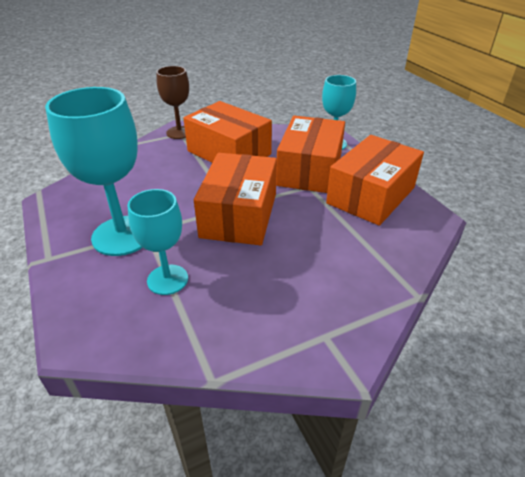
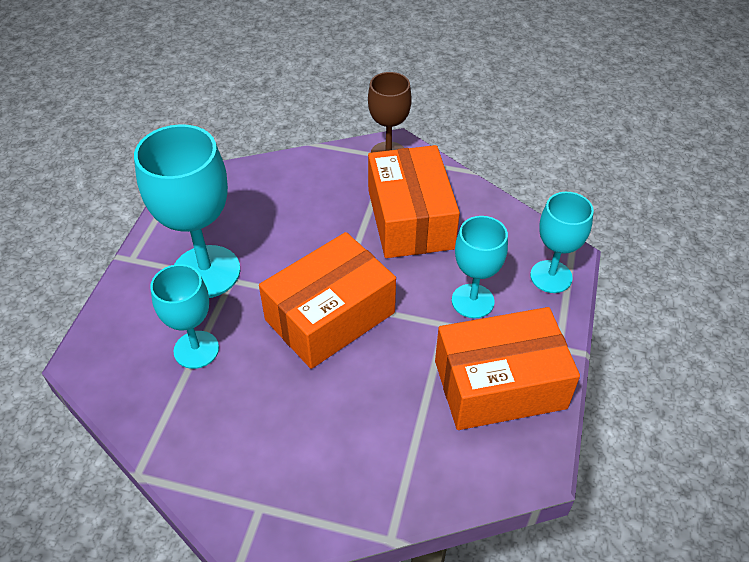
camera: 40 degrees right, 10 degrees up
(309, 170) = (472, 301): orange box -> turquoise goblet

